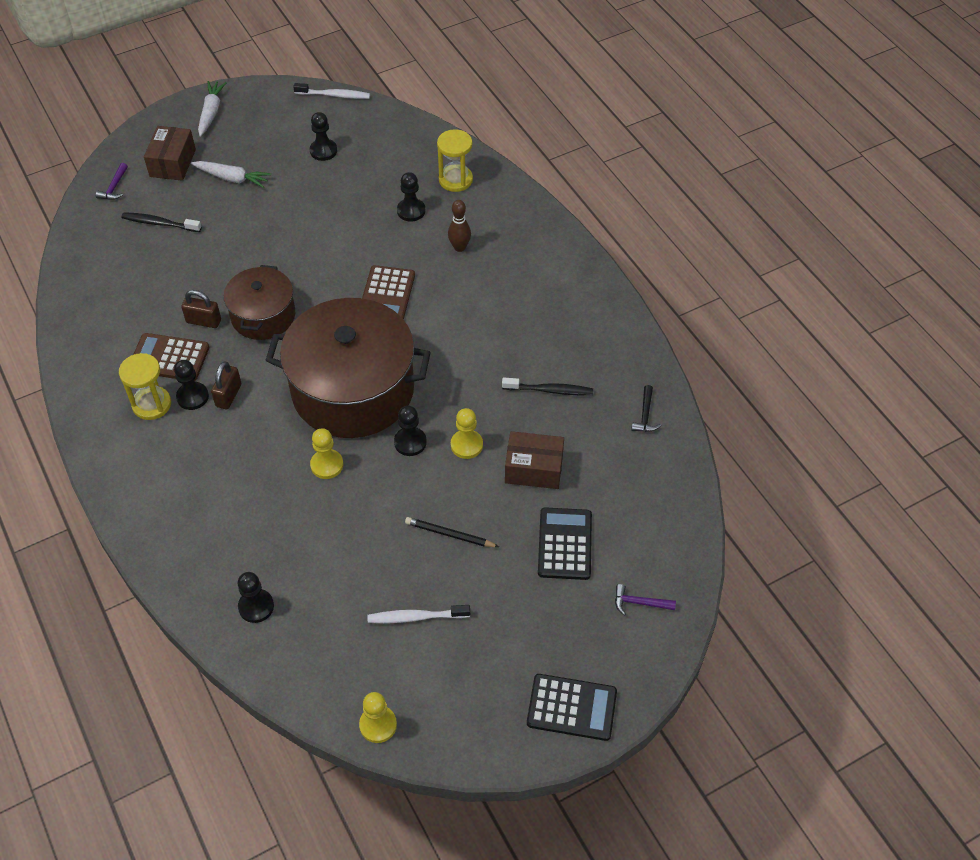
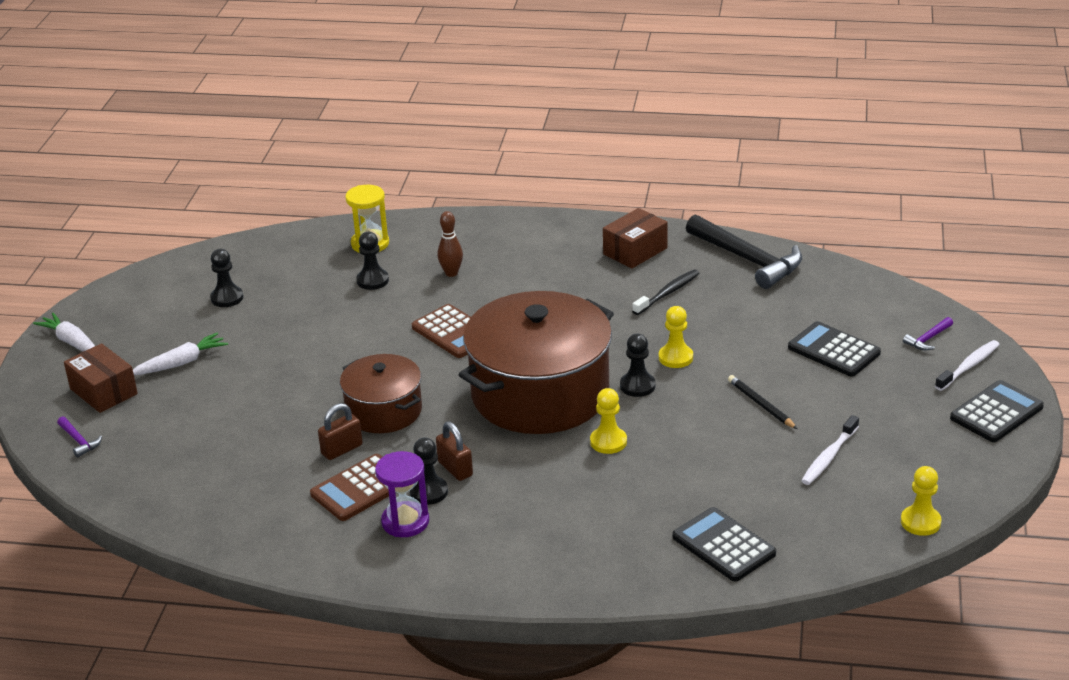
camera: 50 degrees left, 20 degrees down
(151, 404) = (405, 522): yellow hourglass -> purple hourglass
(160, 223) = (174, 429): black toothbrush -> none
(256, 606) = (723, 545): black pawn -> black calculator
(334, 95) = (165, 265): white toothbrush -> white toothbrush (968, 366)
(449, 534) = (761, 404): black pencil -> black pencil turned 90 degrees clockwise
(534, 469) = (740, 334): brown box -> brown box (635, 251)
(645, 415) = (748, 259): black hammer -> black hammer, size x2.36

